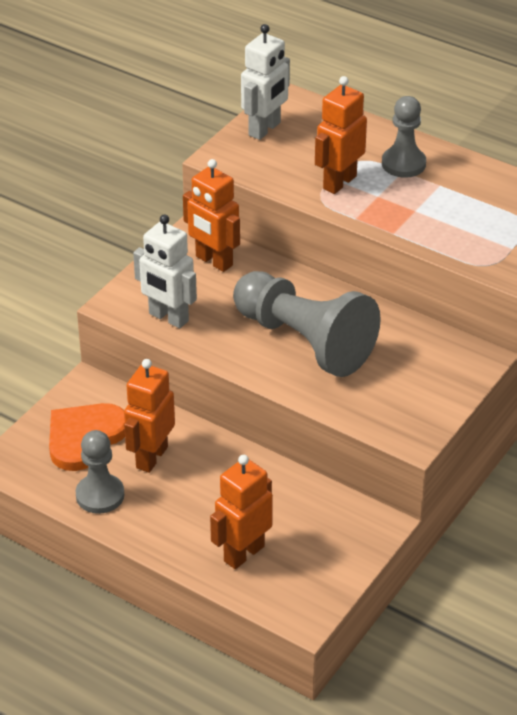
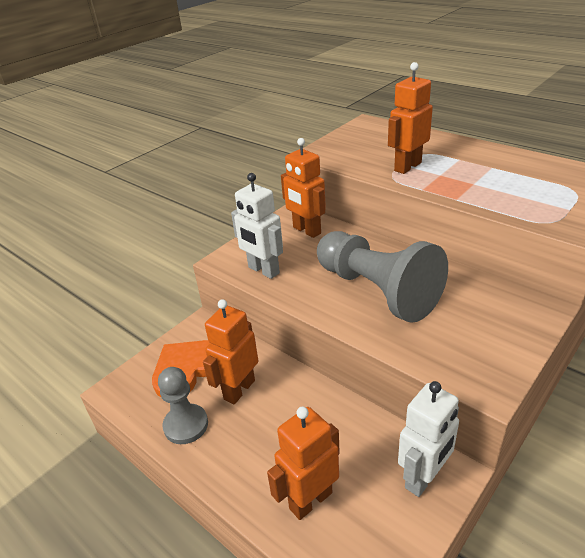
camera: 10 degrees right, 5 degrees down
(265, 129) = (350, 138): white robot -> white robot (423, 478)
(403, 164) = (459, 155): grey pawn -> none

